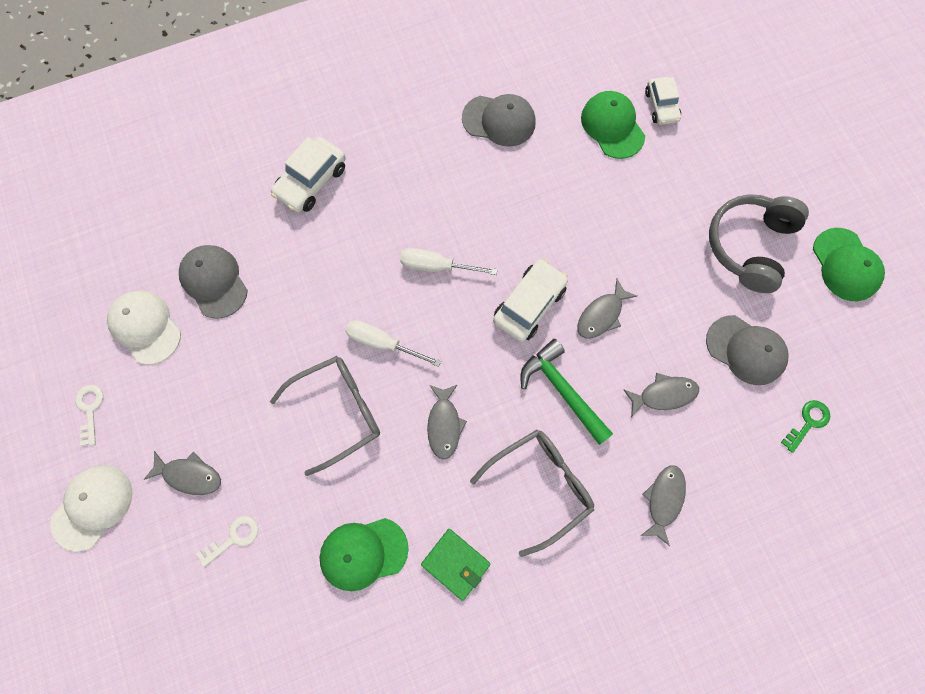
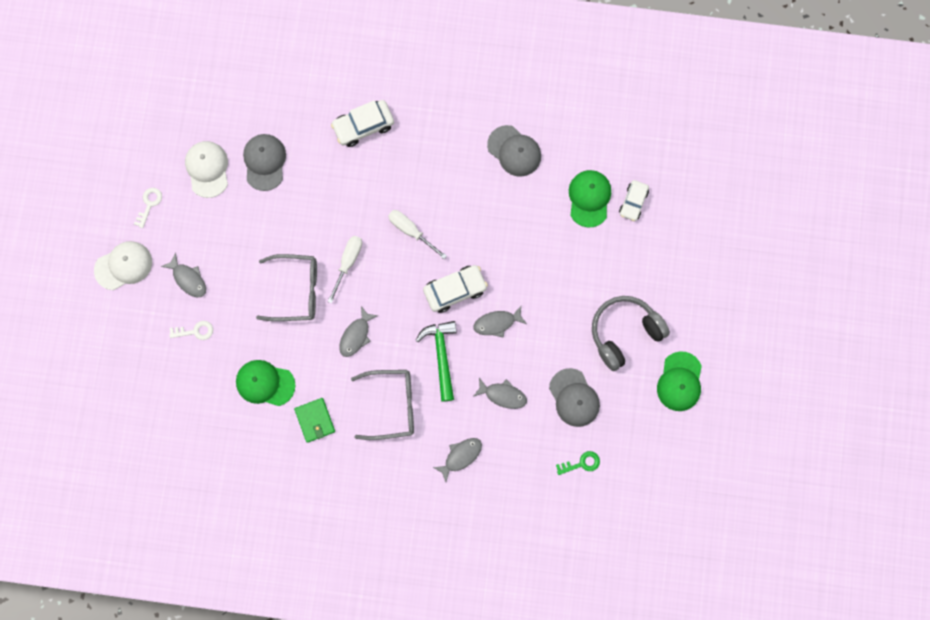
camera: 30 degrees right, 5 degrees up
(383, 343) = (348, 263): white screwdriver -> white screwdriver turned 60 degrees clockwise

